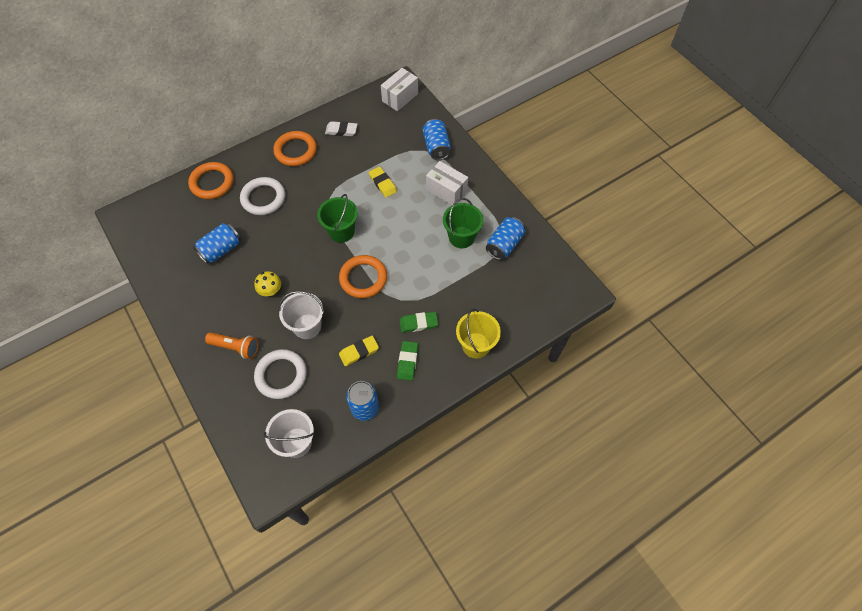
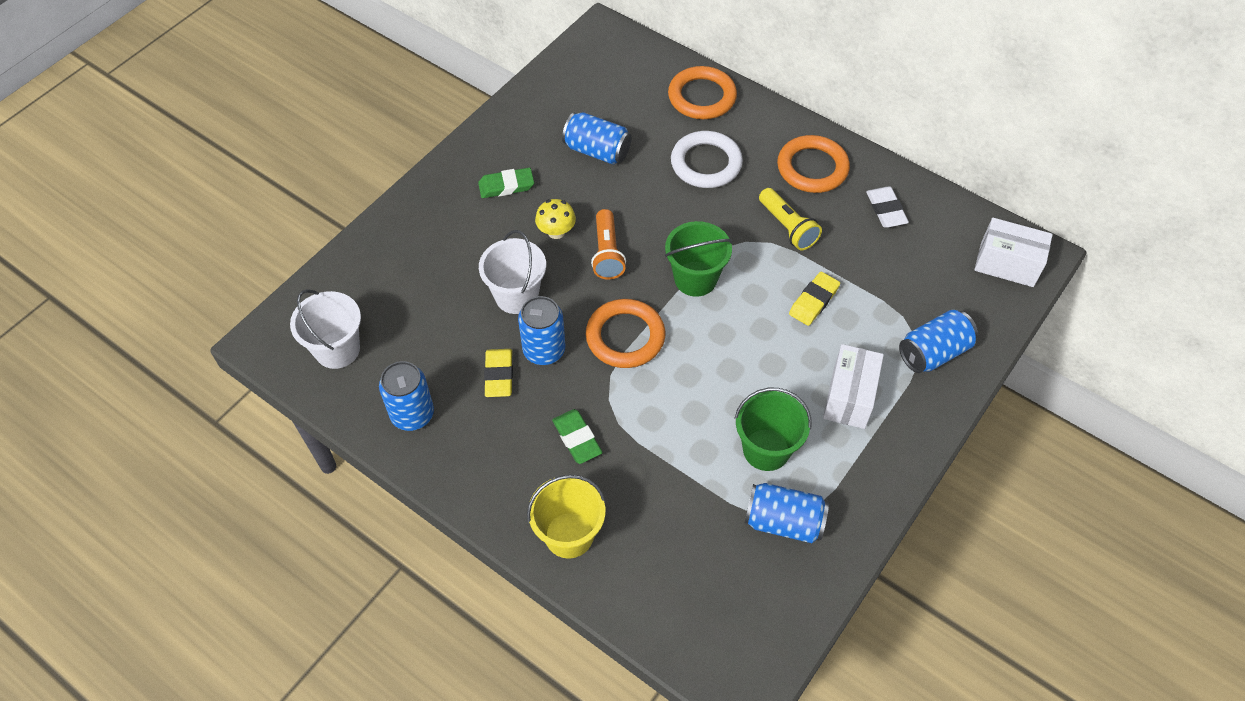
camera: 70 degrees right, 5 degrees down
(236, 347) = (454, 227): orange flashlight -> orange flashlight (607, 253)
(281, 375) = (430, 294): white ring -> none
(329, 177) = (787, 227): none -> yellow flashlight
(353, 323) = (544, 350): none -> blue can
(359, 352) = (499, 375): yellow eraser -> yellow eraser turned 45 degrees clockwise
(407, 361) = (505, 445): green eraser -> green eraser (506, 186)

